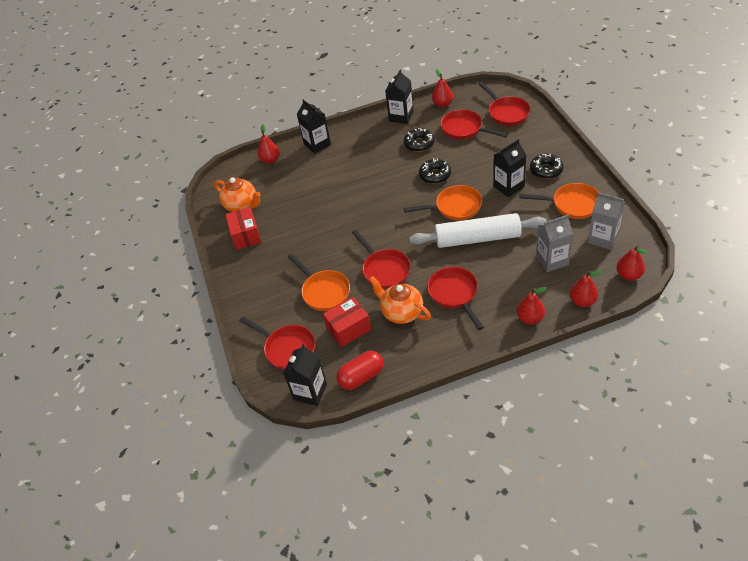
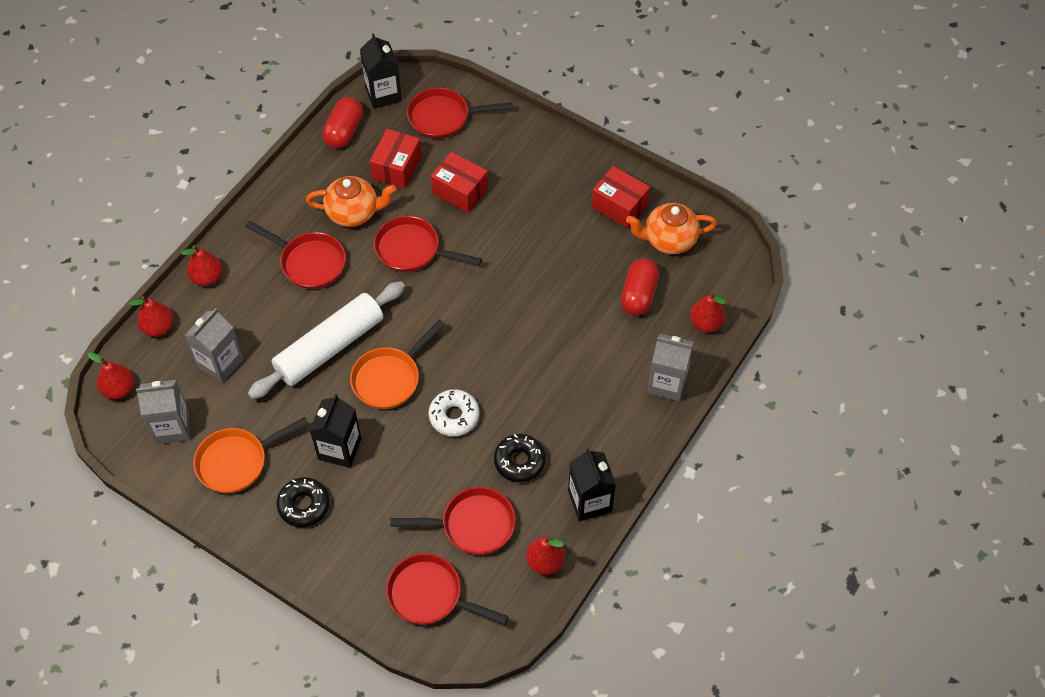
camera: 135 degrees right, 10 degrees up
(287, 187) = (638, 295): none -> red capsule
(317, 144) = (667, 383): black carton -> grey carton
(324, 291) = (460, 191): orange pan -> red box
(435, 175) = (454, 416): black donut -> white donut

